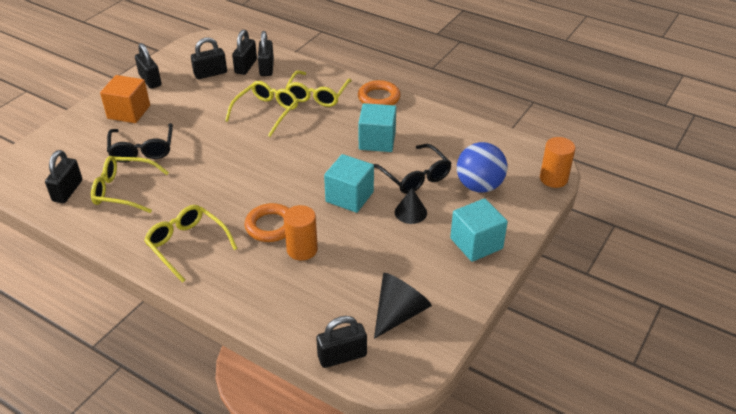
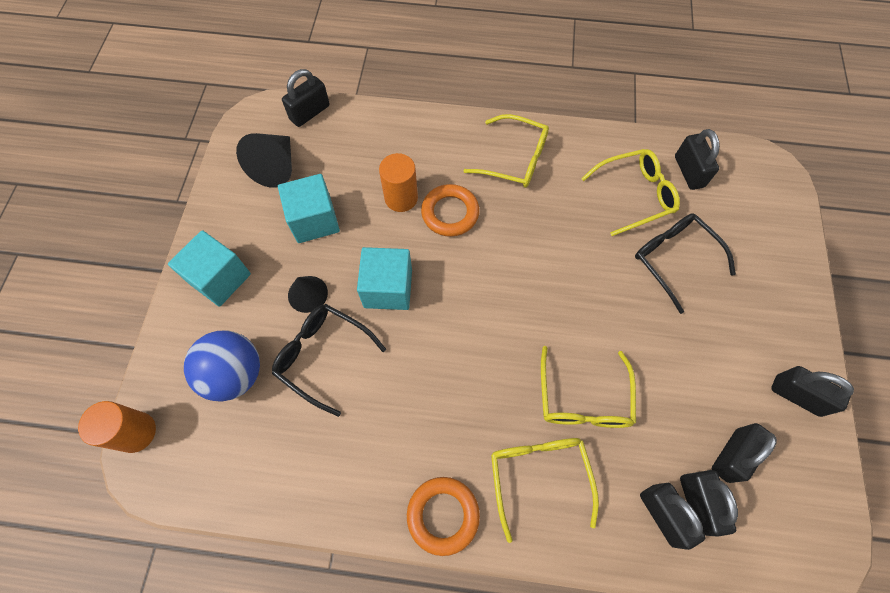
camera: 155 degrees right, 25 degrees up
(129, 112) = (755, 316): orange cube -> none
(377, 141) = (400, 406): turquoise cube -> turquoise cube (314, 220)

